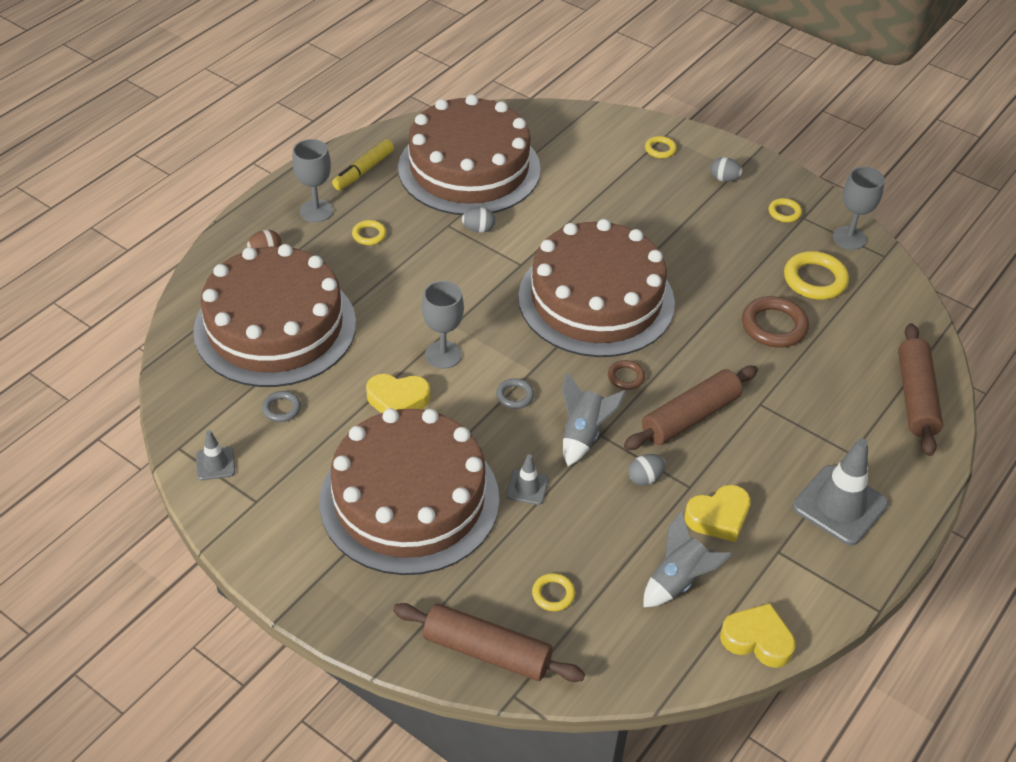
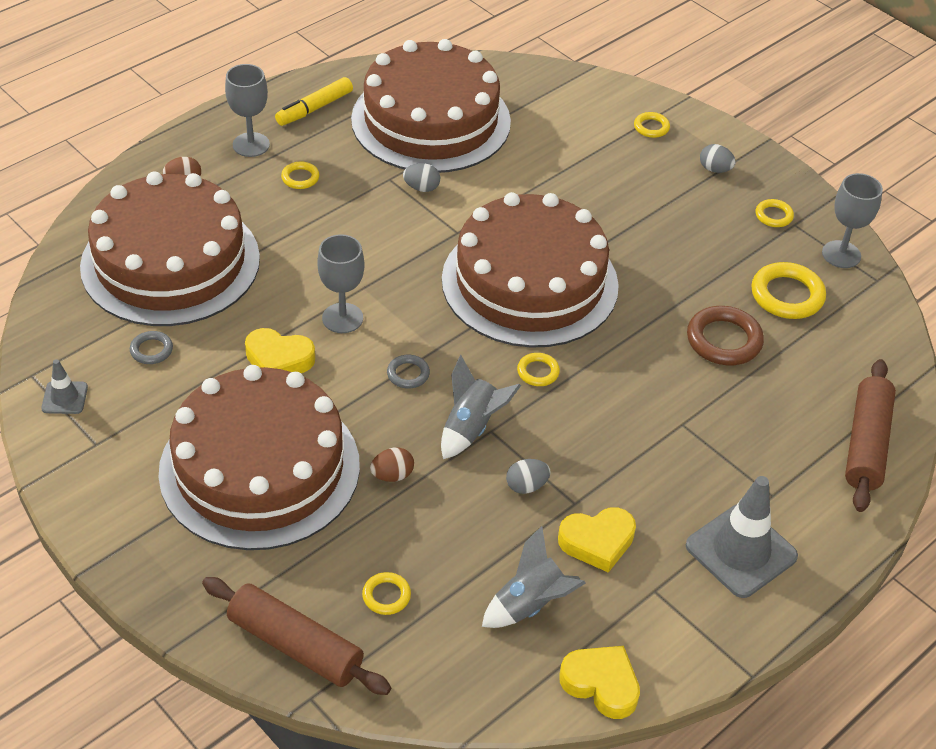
camera: 10 degrees right, 0 degrees up
(527, 487) = (392, 475): grey traffic cone -> brown egg
(626, 377) = (538, 372): brown ring -> yellow ring
(690, 417) = (597, 426): brown rolling pin -> none

